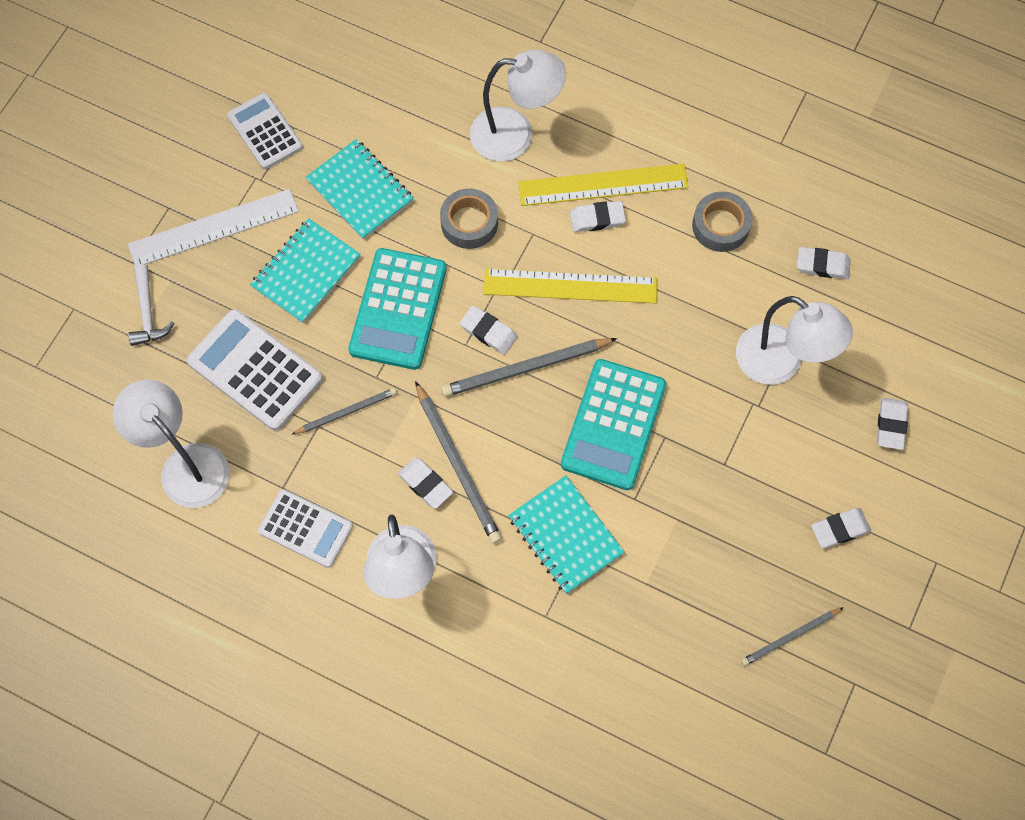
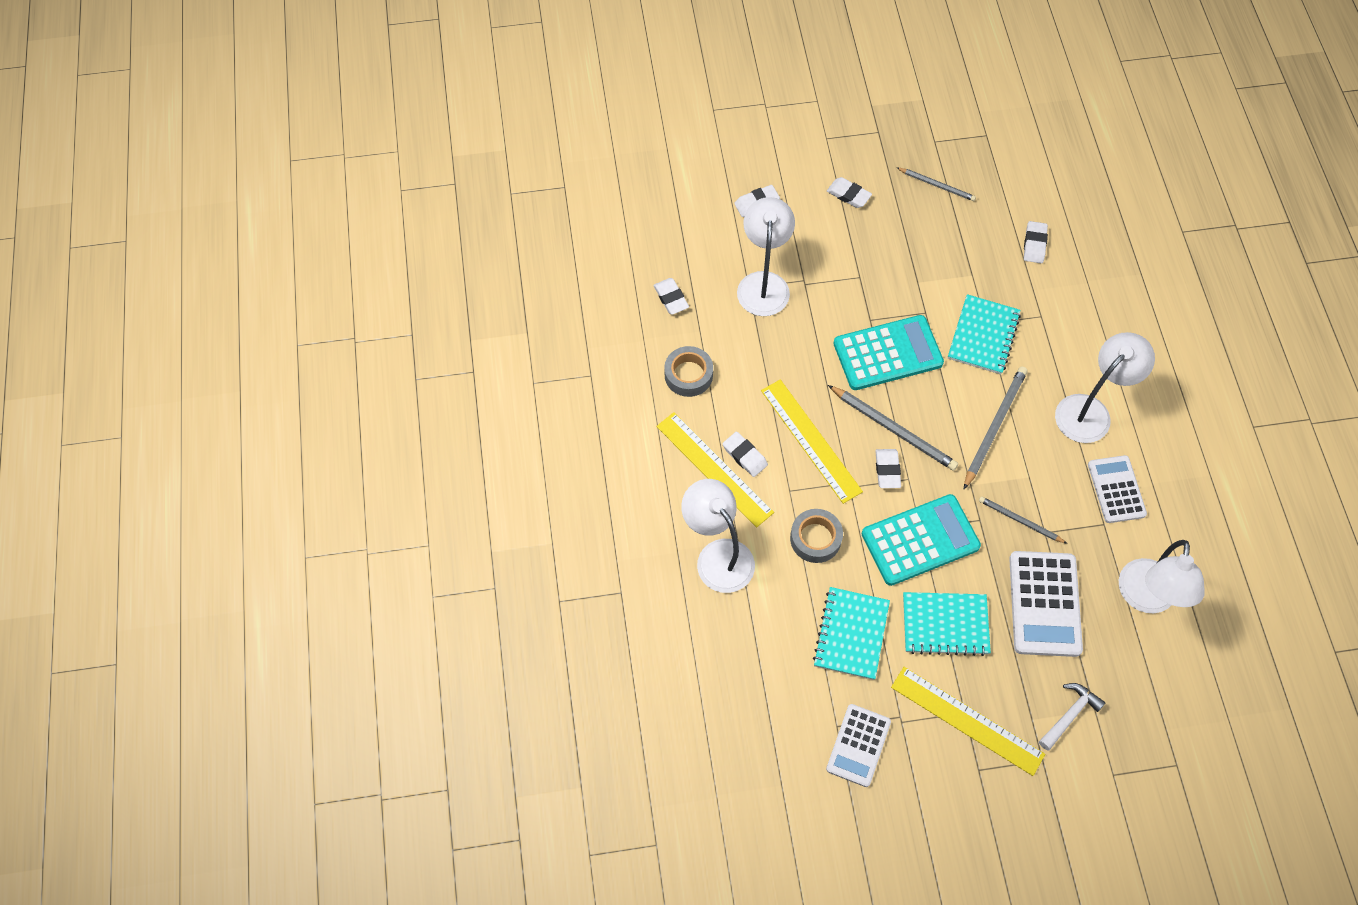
camera: 125 degrees left, 5 degrees down
(213, 227) = (967, 721): white ruler -> yellow ruler
(425, 484) = (1023, 437): white eraser -> white eraser (1034, 244)

